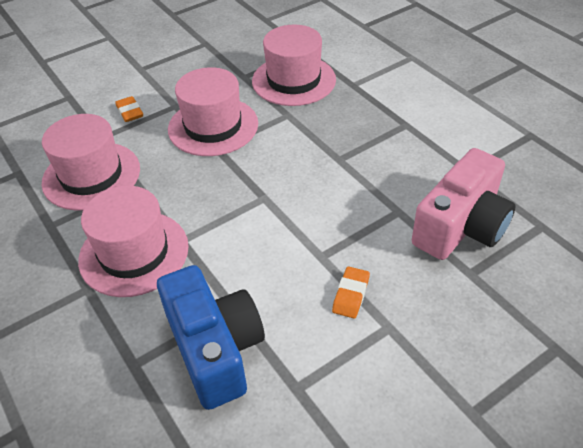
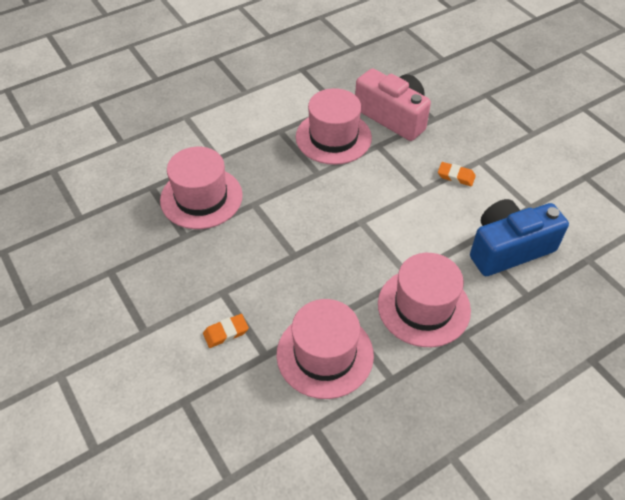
camera: 90 degrees left, 5 degrees up
(213, 126) = (262, 259): pink hat -> pink hat (333, 137)

